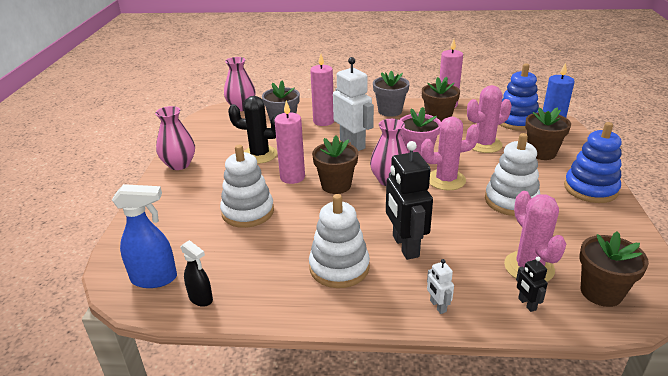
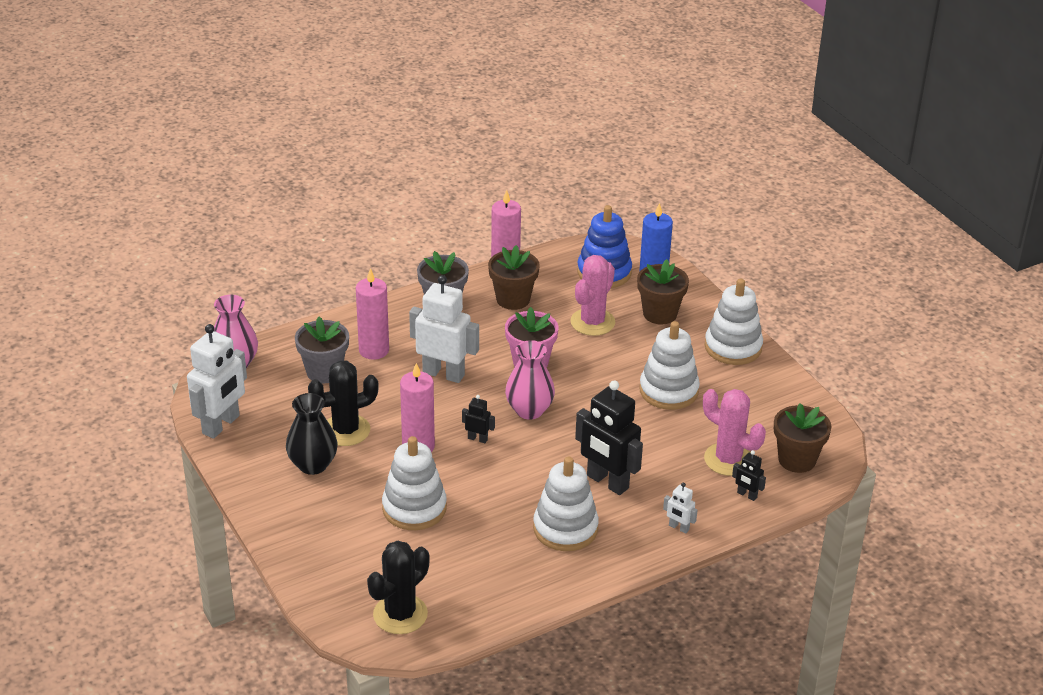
camera: 35 degrees left, 5 degrees up
(155, 279) = (400, 614): blue spray bottle -> black cactus
(179, 164) = (259, 481): pink vase -> none
(197, 131) = (221, 425): none -> white robot
(201, 299) = (468, 611): black spray bottle -> none
(218, 166) = (313, 465): none -> black vase
(336, 185) = (477, 439): brown flower pot -> black robot
(446, 180) = (587, 388): pink cactus -> none
(590, 189) = (733, 347): blue stacking toy -> white stacking toy

